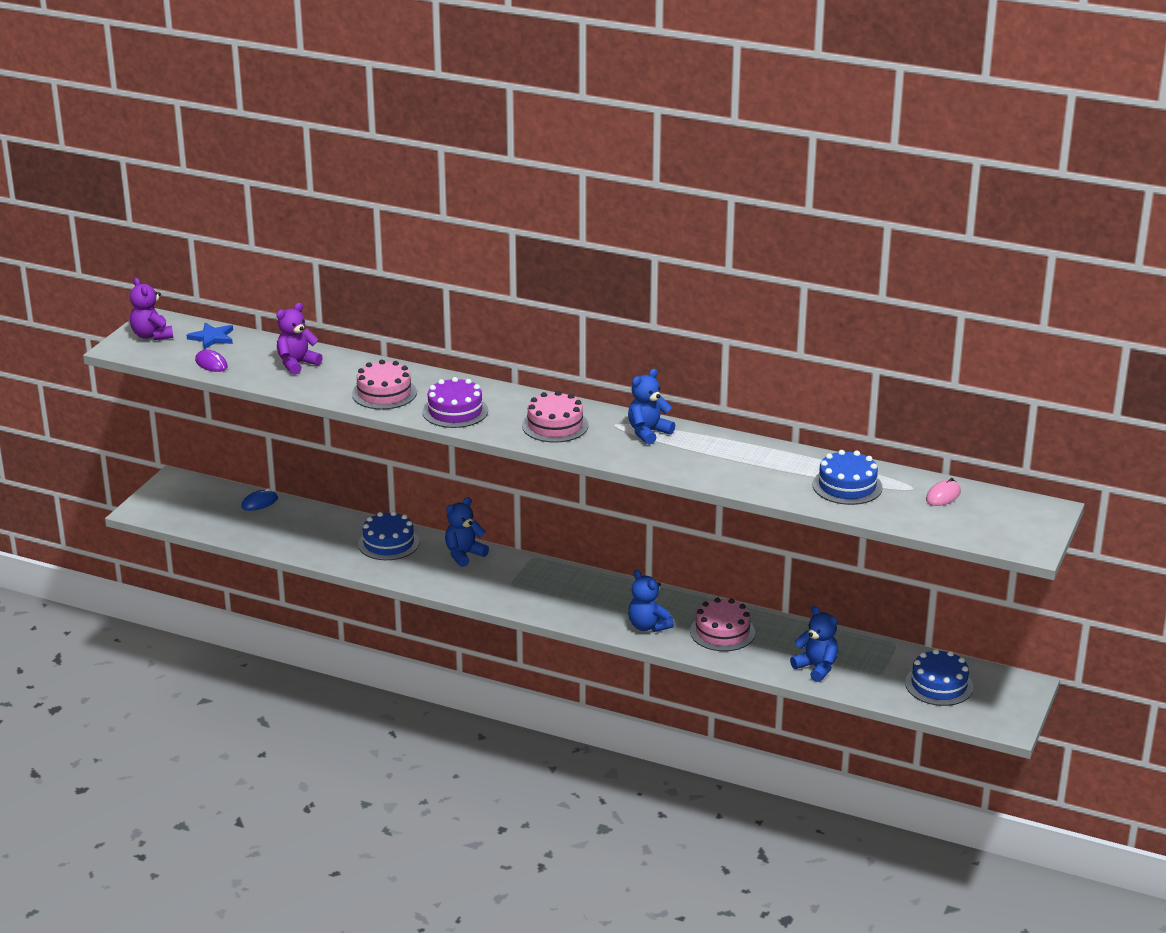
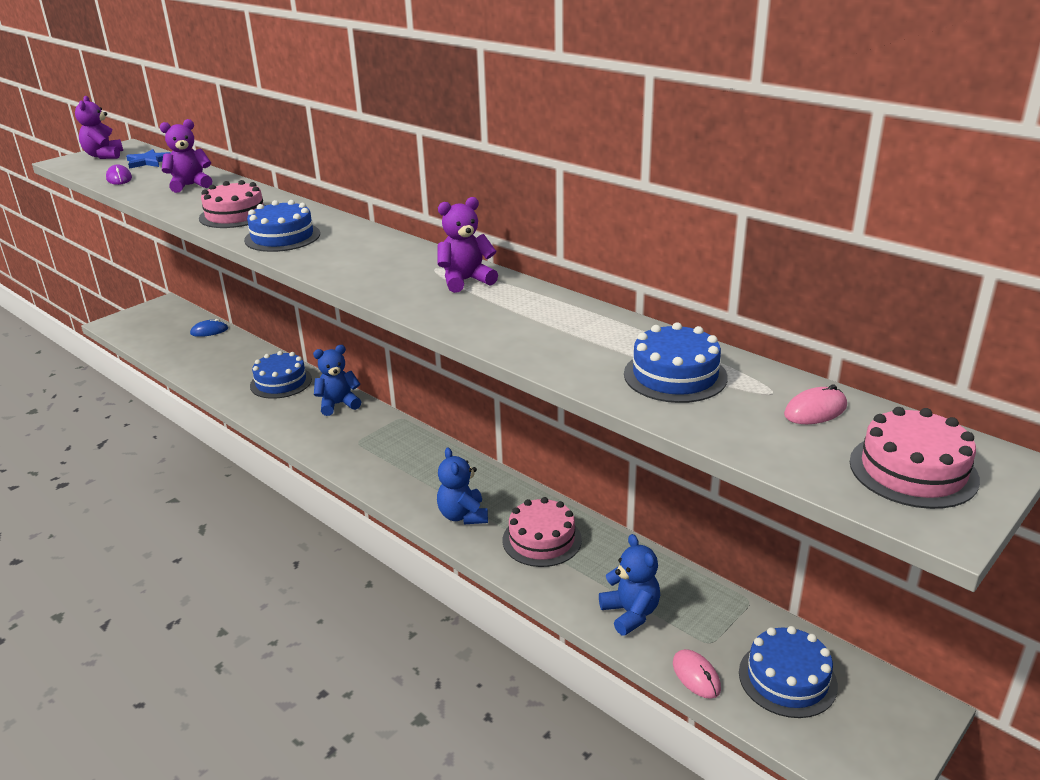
camera: 20 degrees right, 0 degrees up
(455, 411) = (282, 237): purple cake -> blue cake
(555, 425) = (369, 261): pink cake -> pink cake (913, 470)
(648, 432) = (465, 281): blue teddy bear -> purple teddy bear
(879, 695) = (696, 676): none -> pink mouse

